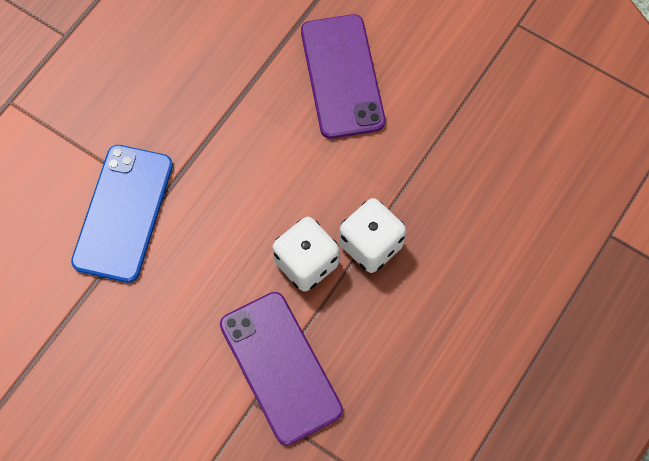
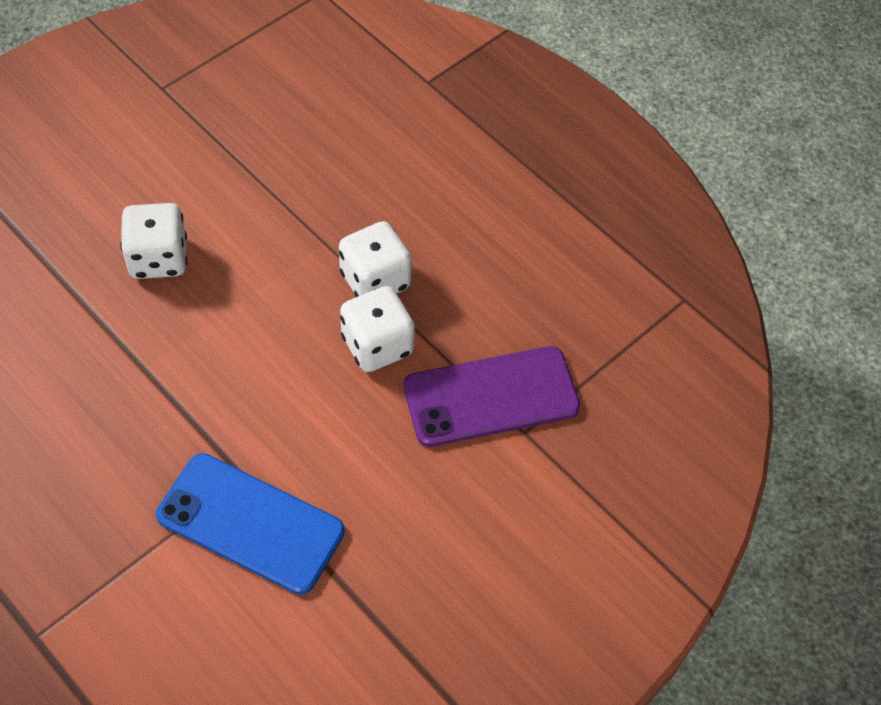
camera: 80 degrees left, 10 degrees down
(342, 76) = (158, 258): purple phone -> white dice

